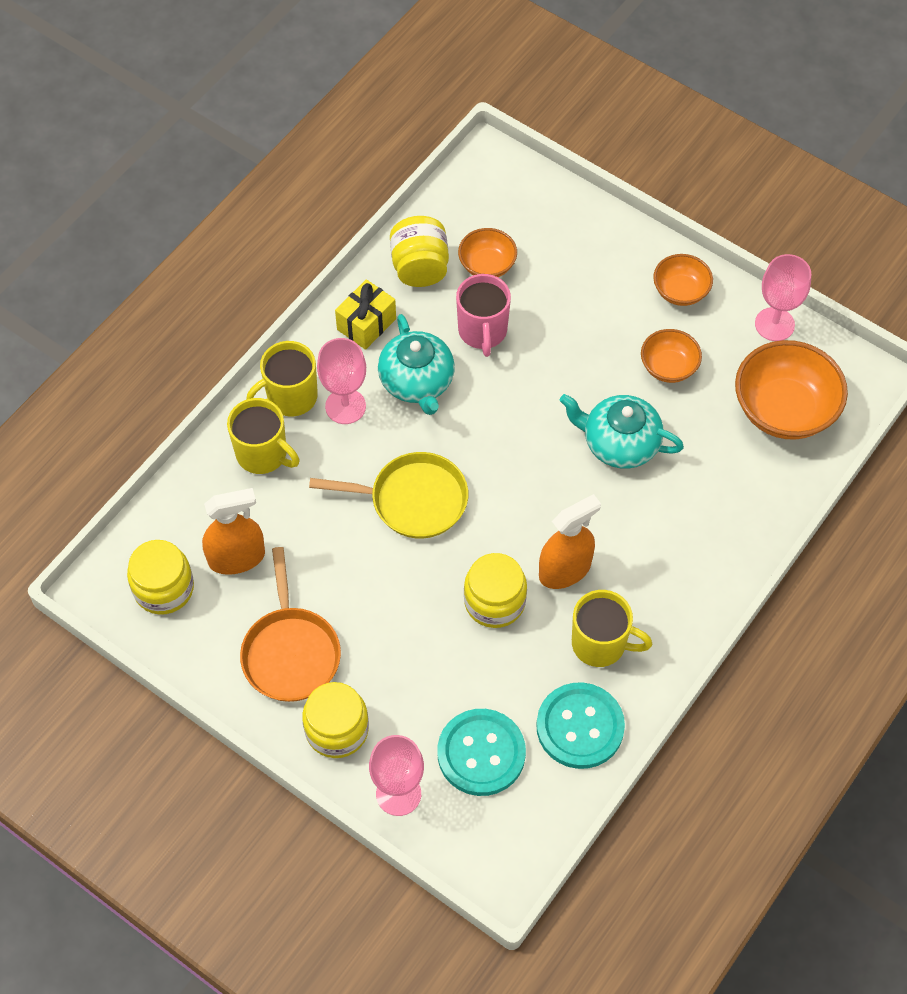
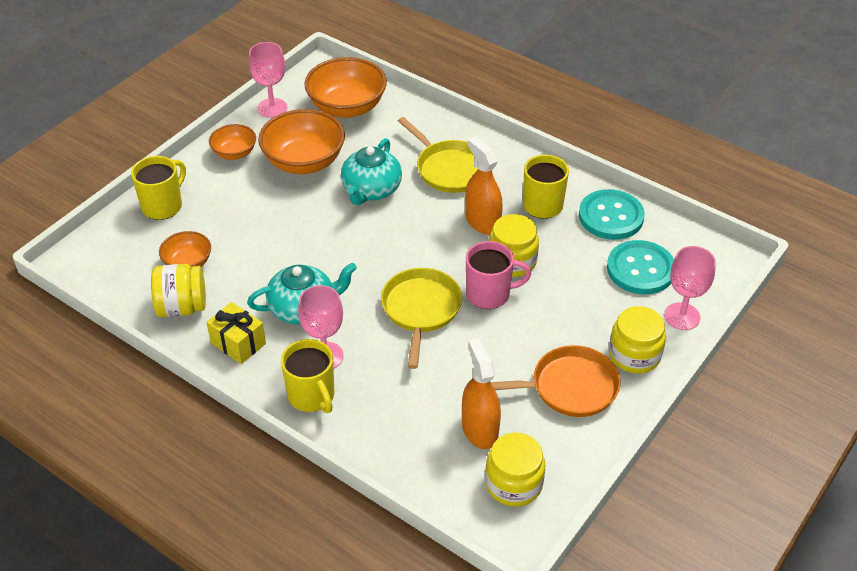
camera: 90 degrees left, 15 degrees down
(263, 454) = (372, 414): yellow mug -> yellow mug (163, 206)
(482, 331) = (257, 266): pink mug -> pink mug (489, 294)
(665, 532) = (449, 169): none -> yellow pan
(668, 367) = (304, 162): orange bowl -> orange bowl, size x1.79

